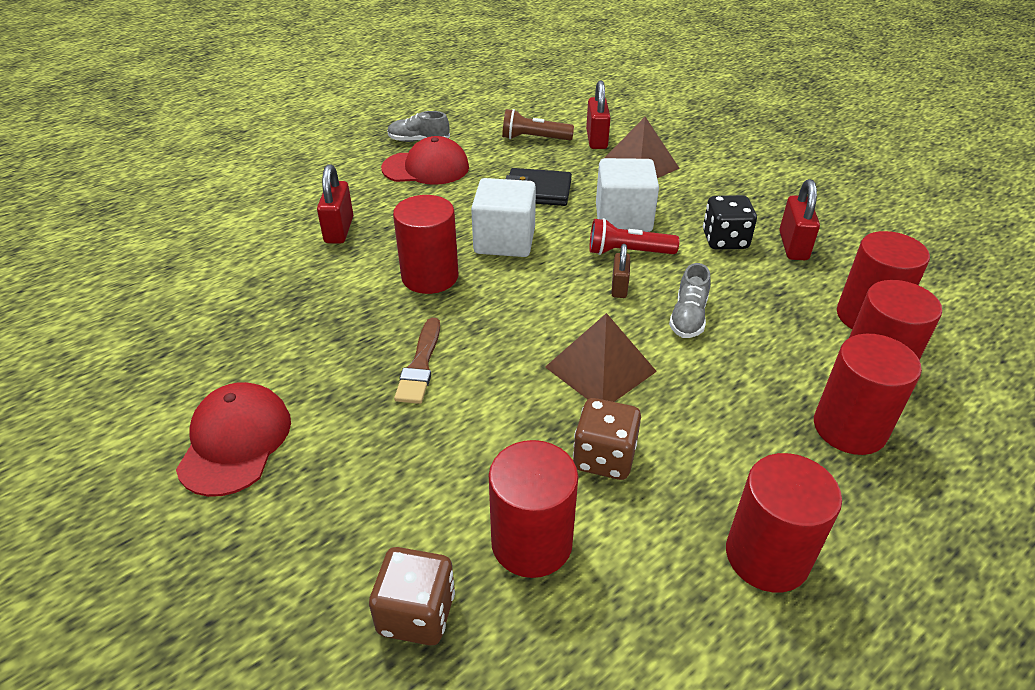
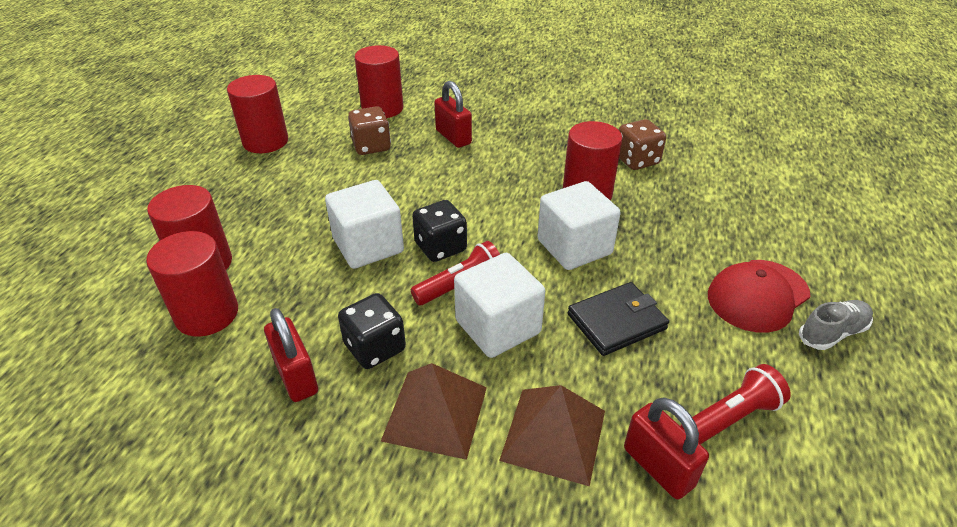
camera: 145 degrees right, 0 degrees up
(235, 441) = (557, 88): red cap -> none
(339, 230) = (705, 197): red padlock -> red padlock (453, 137)
(416, 613) = (410, 79): brown dice -> brown dice (636, 160)
(420, 365) = (517, 145): brown brush -> none
(534, 138) = (731, 417): brown flashlight -> red flashlight
(600, 369) = (407, 185): brown pyramid -> brown pyramid (435, 413)
(619, 287) = (440, 247): brown padlock -> black dice
(688, 317) = (368, 246): grey shoe -> white cube
(849, 428) = (223, 215): red cylinder -> none

